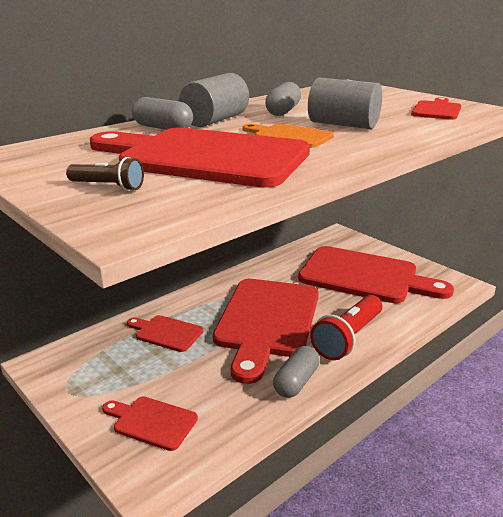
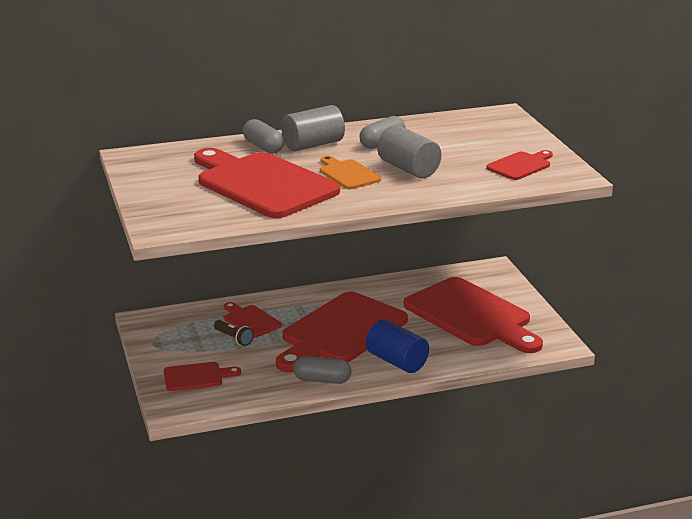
camera: 25 degrees right, 0 degrees up
(108, 186) = (177, 197): brown flashlight -> brown flashlight (234, 338)
(151, 422) = (196, 377): red cutting board -> red cutting board turned 120 degrees clockwise
(296, 382) = (322, 380): grey capsule -> grey capsule turned 45 degrees clockwise
(348, 338) = (396, 361): red flashlight -> blue cylinder

